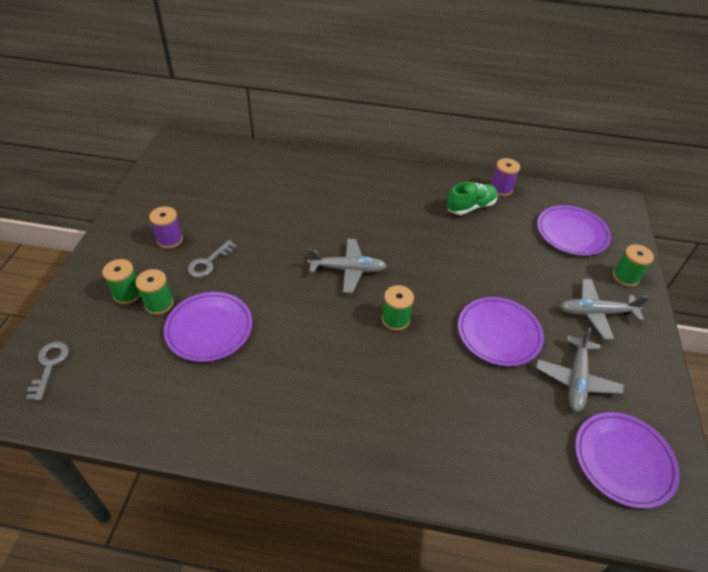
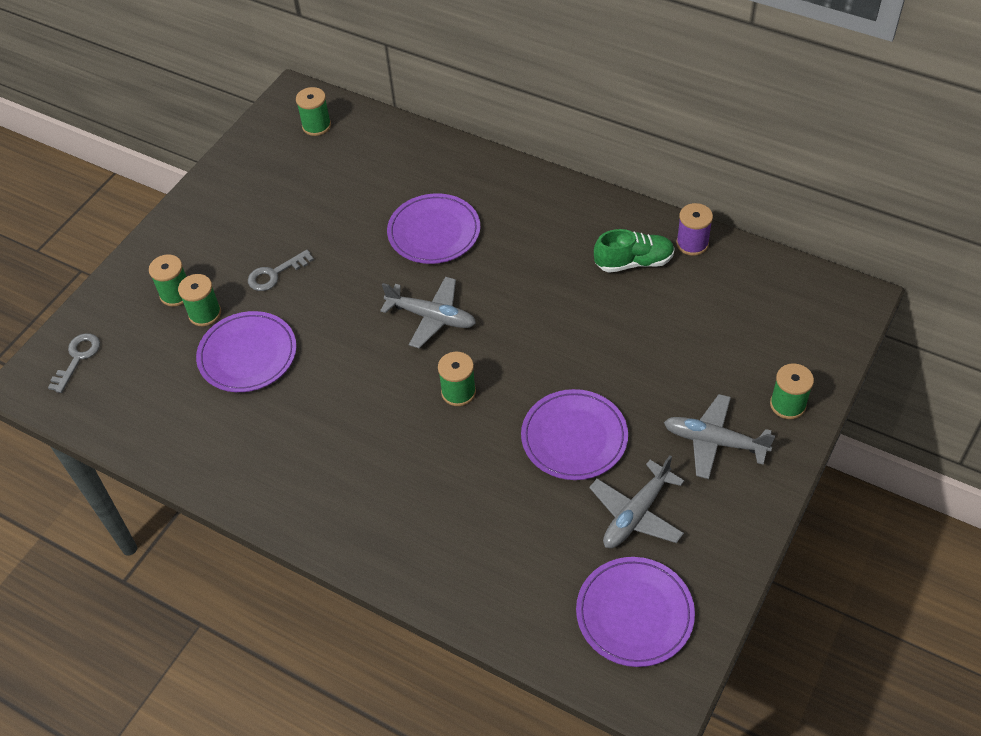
camera: 25 degrees right, 5 degrees up
(170, 240) = (242, 235): purple spool -> none
(200, 157) = (316, 126): none -> green spool
(572, 233) = (753, 328): purple plate -> purple plate (434, 232)

